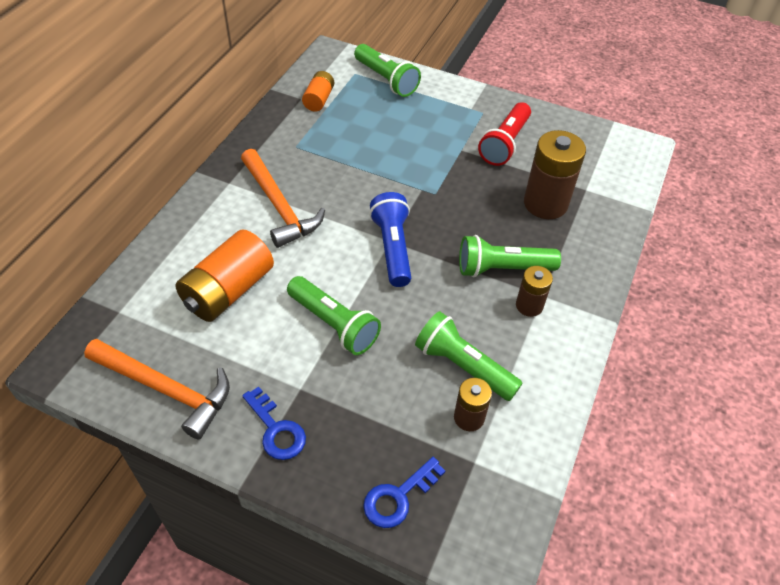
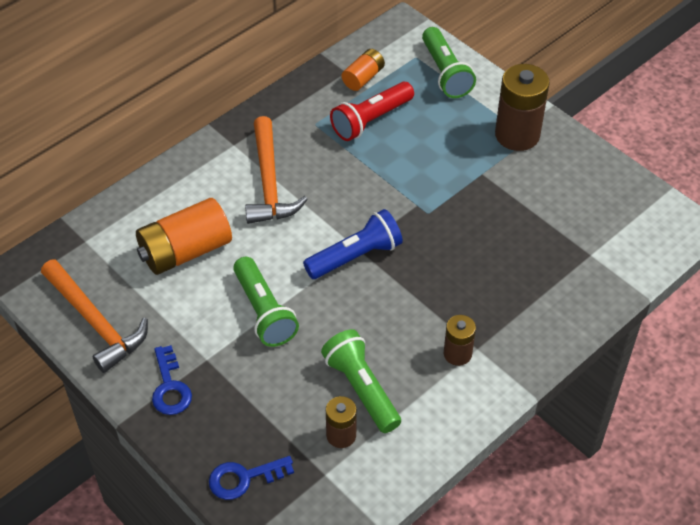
camera: 25 degrees right, 0 degrees up
(392, 248) = (355, 256): blue flashlight -> blue flashlight turned 45 degrees clockwise
(502, 269) = (452, 310): green flashlight -> none
(505, 144) = (532, 180): red flashlight -> red flashlight (371, 120)
(545, 203) = (537, 257): brown battery -> brown battery (517, 135)

